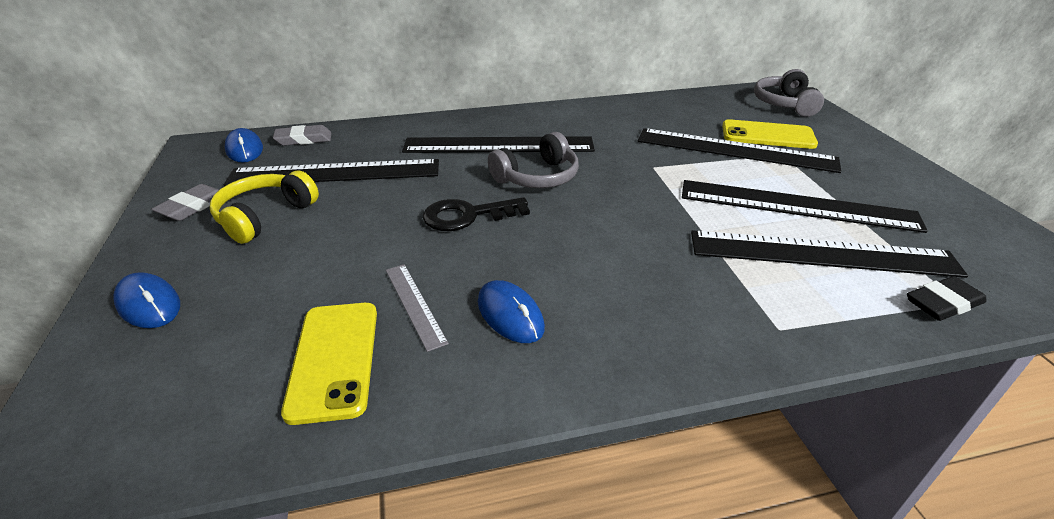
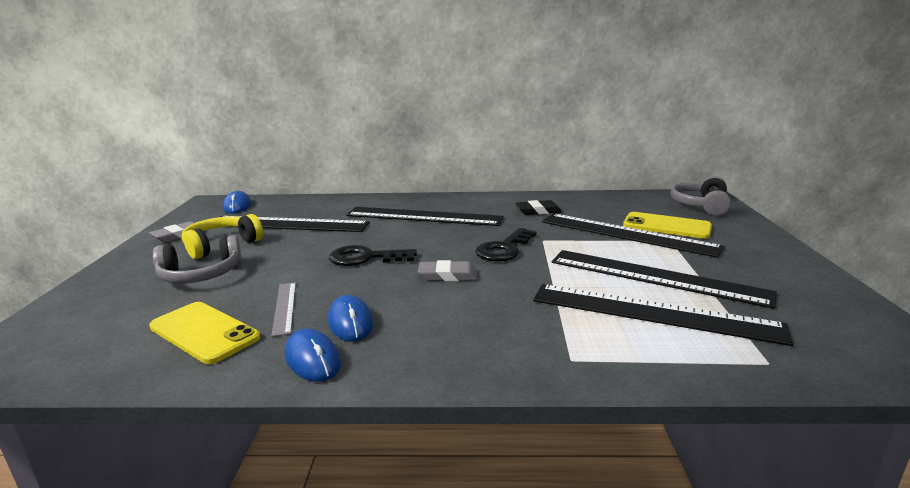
camera: 15 degrees right, 15 degrees down
(149, 304) = (111, 286): blue mouse -> blue mouse (312, 359)
(304, 139) = (282, 203): grey eraser -> grey eraser (448, 275)
(334, 359) = (204, 332): yellow phone -> yellow phone turned 60 degrees counterclockwise
(537, 177) = (439, 239): grey headphones -> grey headphones (201, 275)
(619, 184) = (504, 249): none -> black key
(943, 303) = (751, 362): black eraser -> black eraser (538, 211)

